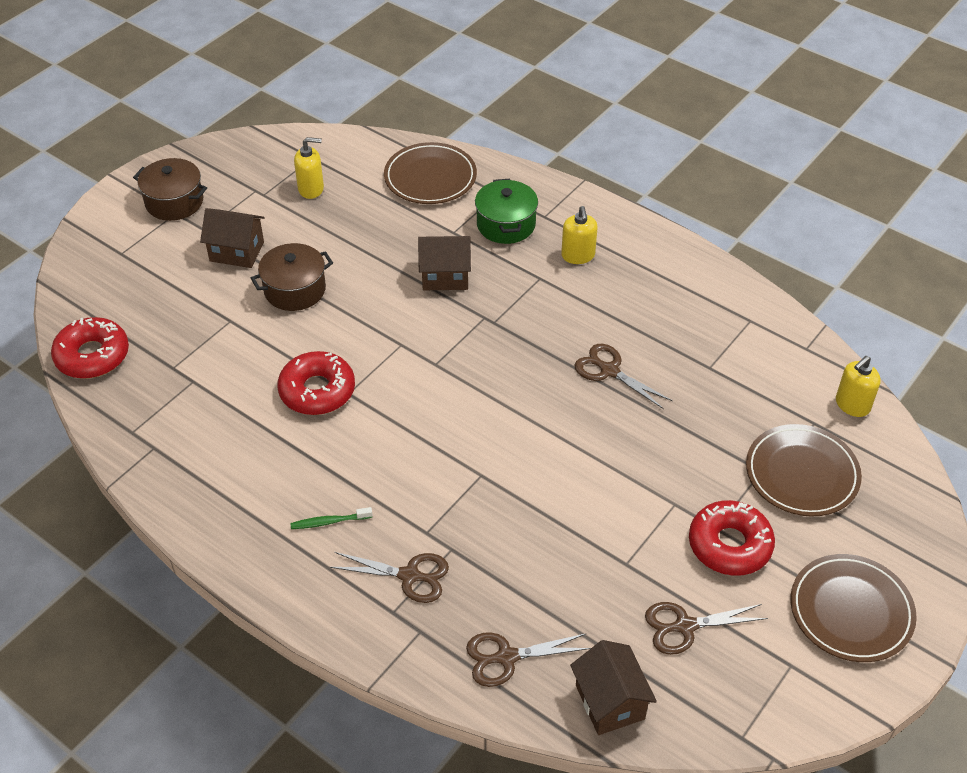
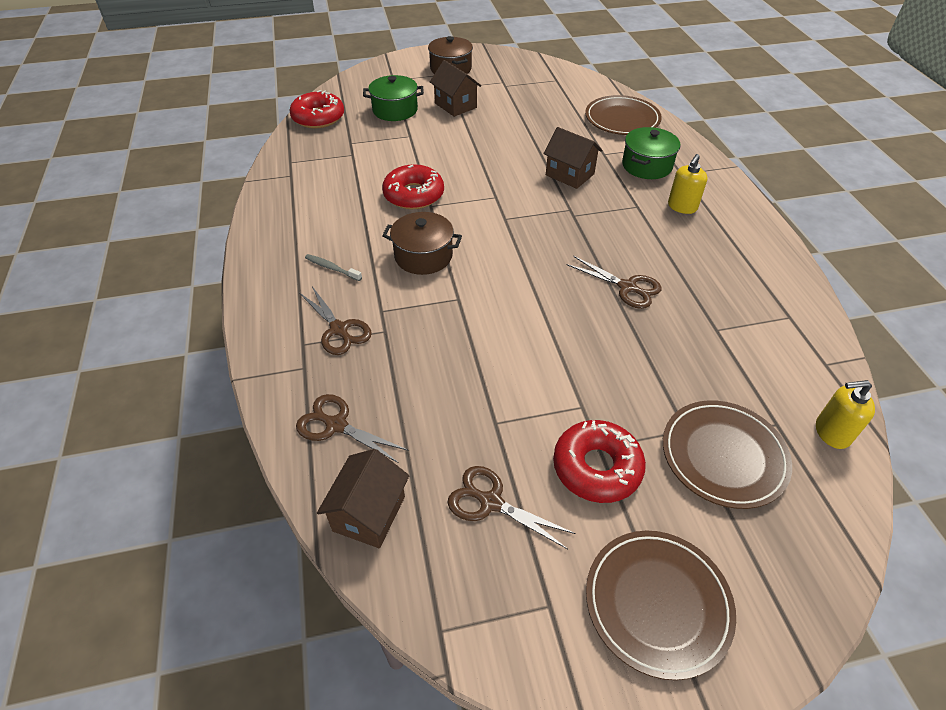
camera: 40 degrees right, 0 degrees up
(174, 295) = (395, 110): none -> green pot
(295, 290) = (465, 138): brown pot -> brown pot (423, 256)
(311, 189) = (537, 94): yellow soap dispenser -> none
(329, 522) = (331, 268): green toothbrush -> grey toothbrush
(609, 370) = (627, 287): brown scissors -> brown scissors turned 135 degrees clockwise

